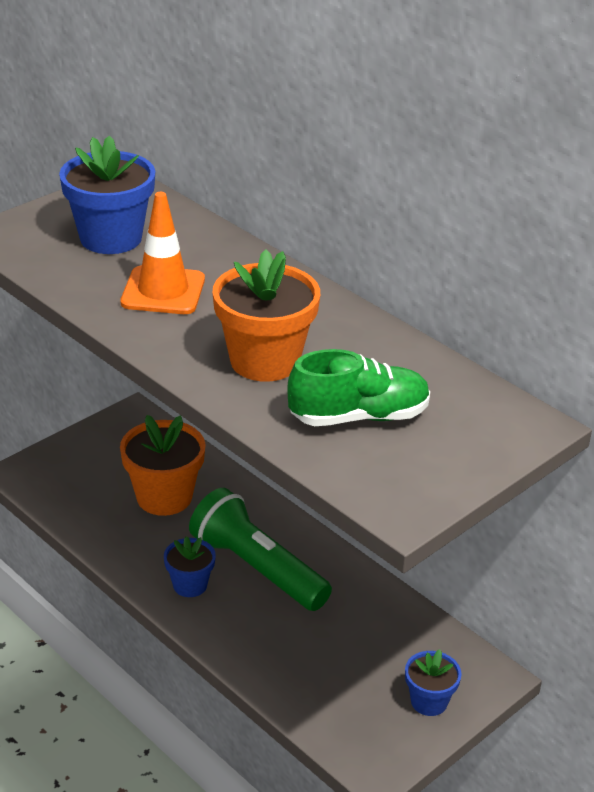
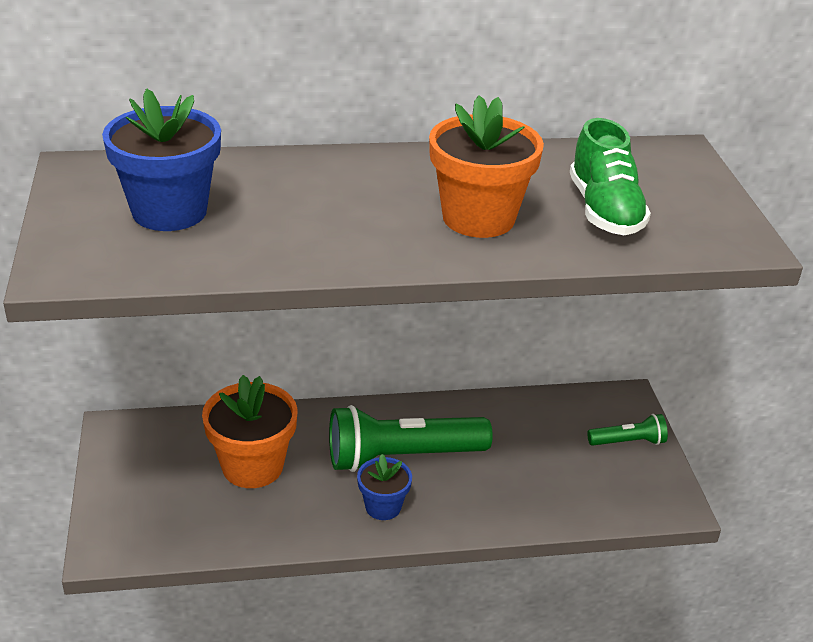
camera: 55 degrees left, 0 degrees up
(163, 291) = (304, 221): orange traffic cone -> none
(359, 417) = (604, 210): green shoe -> green shoe turned 150 degrees clockwise
(429, 701) = (628, 442): blue flower pot -> green flashlight

